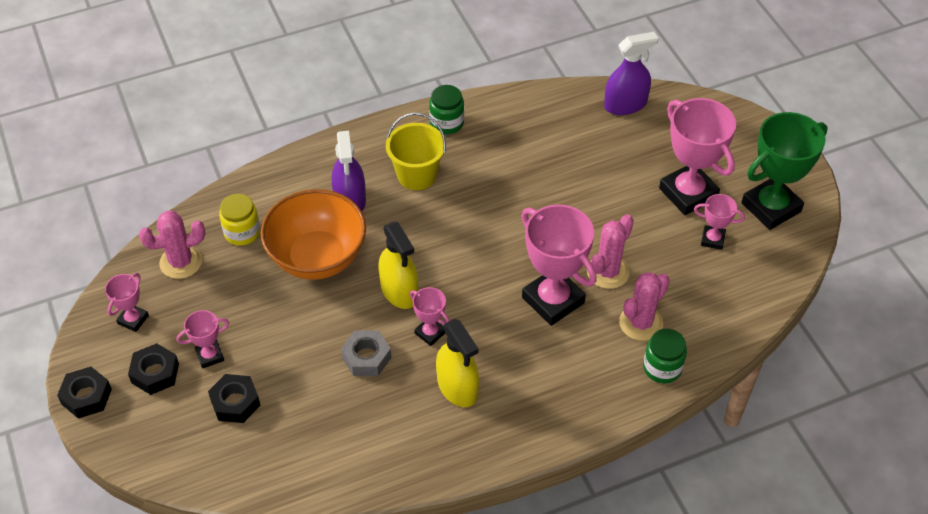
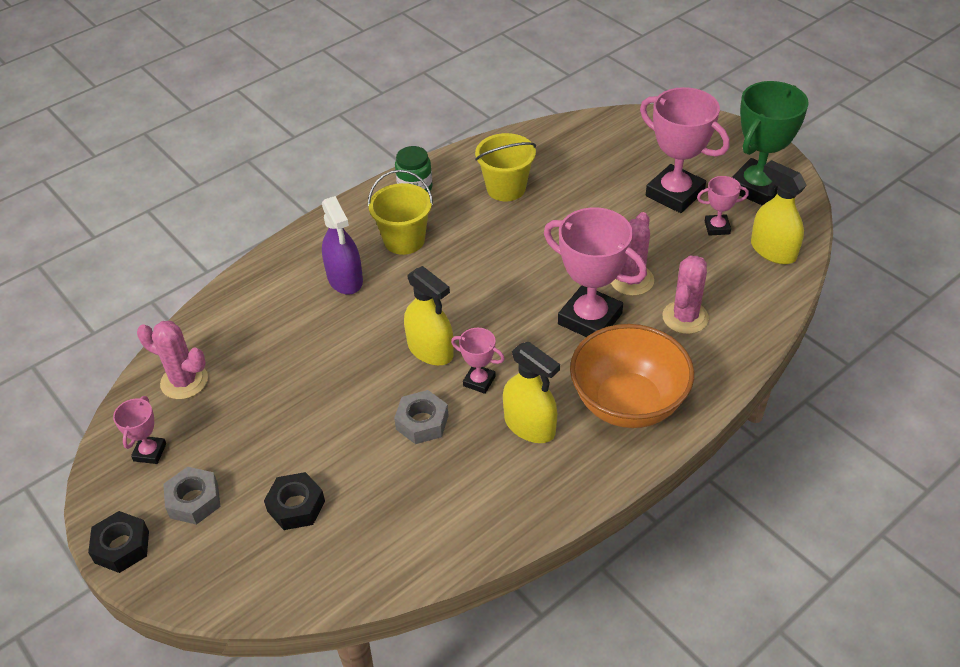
camera: 15 degrees left, 5 degrees down
(155, 373) = (194, 500): black nut -> grey nut
(181, 262) = (184, 381): pink cactus -> pink cactus turned 60 degrees clockwise
(210, 356) = (250, 466): pink trophy -> none
(242, 232) = (241, 336): yellow jar -> none
(317, 257) = (331, 340): orange bowl -> orange bowl (628, 403)
(530, 145) = (506, 188): none -> yellow bucket
(625, 104) = (580, 134): purple spray bottle -> none
(662, 368) = (725, 352): green jar -> none
(755, 278) = (773, 250): none -> yellow spray bottle

